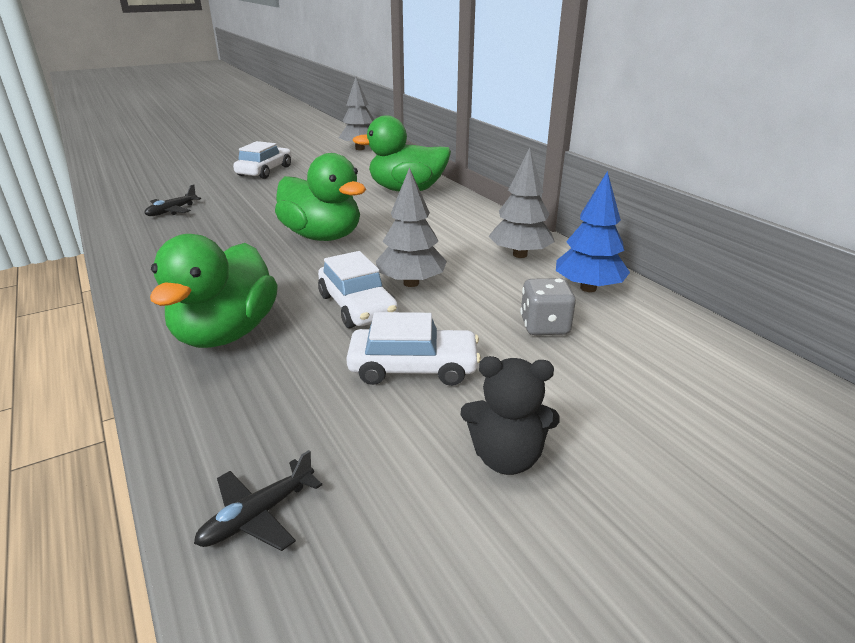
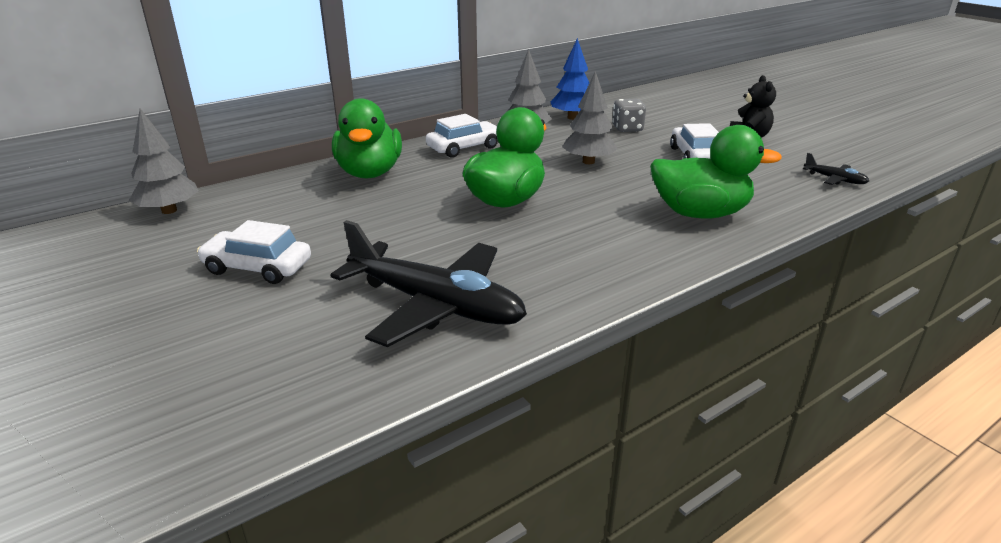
camera: 95 degrees left, 0 degrees up
(172, 211) = (436, 305): black plane -> black plane, size x2.39
(357, 306) = (633, 175): white car -> white car (464, 148)

